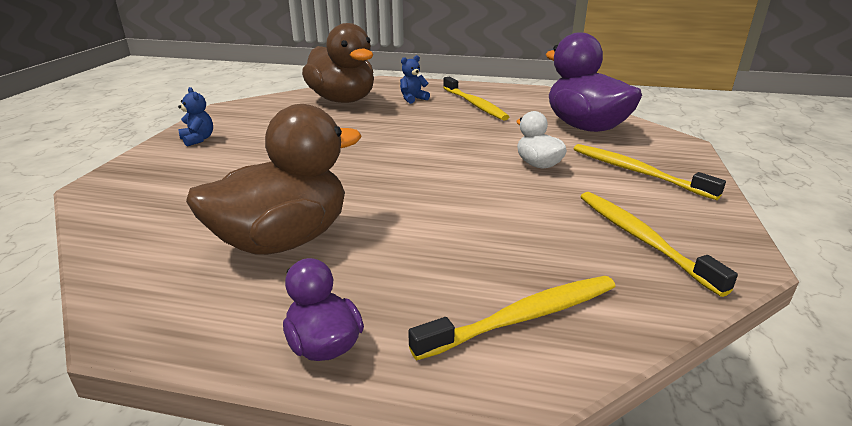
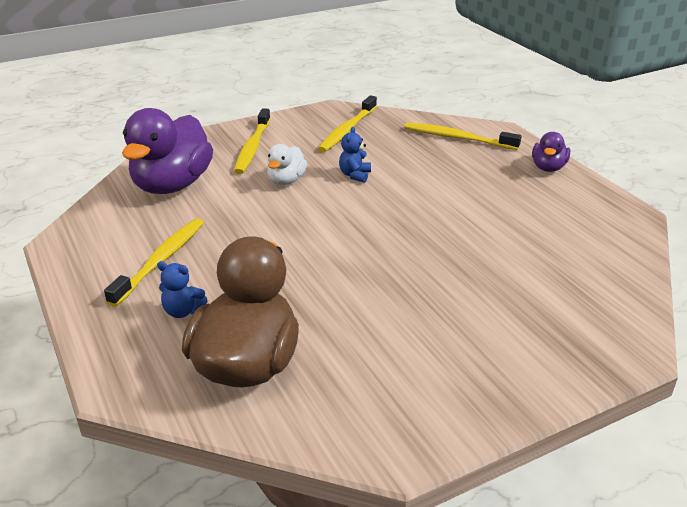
camera: 130 degrees left, 5 degrees up
(198, 139) = (494, 381): blue teddy bear -> blue teddy bear (355, 175)
(283, 240) = (519, 218): brown duck -> none

